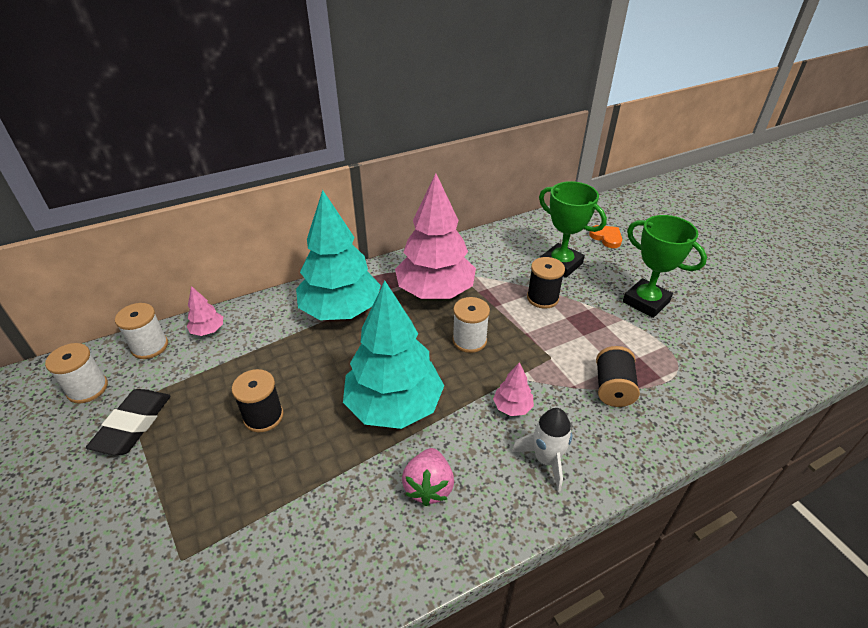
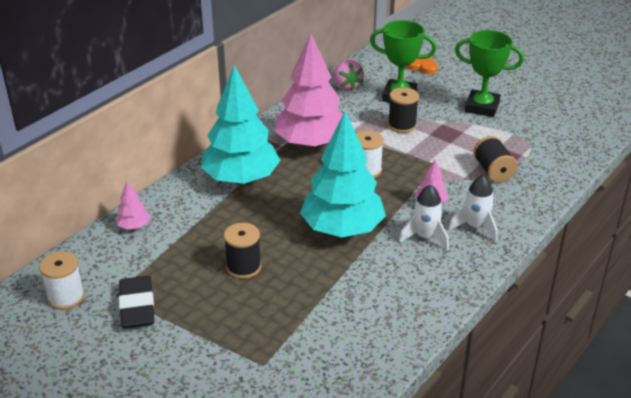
camera: 25 degrees left, 5 degrees down
(150, 346) = (91, 253): white spool -> none
(428, 487) = (406, 267): pink strawberry -> pink strawberry (347, 86)
(477, 451) = (425, 237): none -> white rocket

